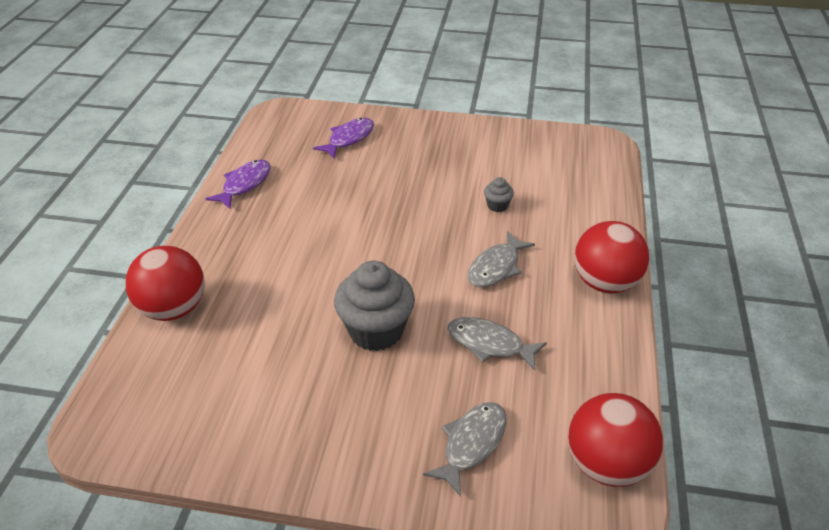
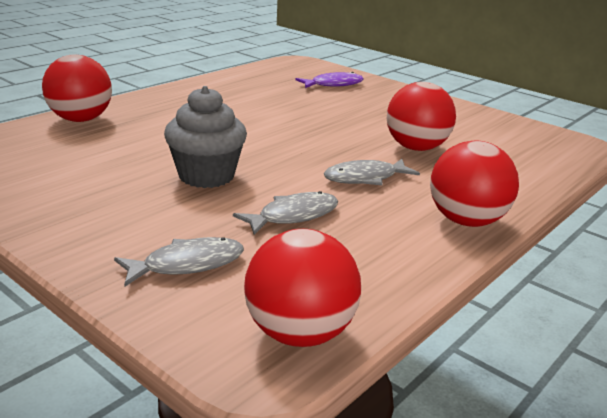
camera: 30 degrees right, 15 degrees down
(244, 184) = (220, 83): purple fish -> none
(489, 344) = (293, 216): grey fish -> grey fish turned 90 degrees clockwise
(497, 206) = (416, 148): grey cupcake -> red ball

